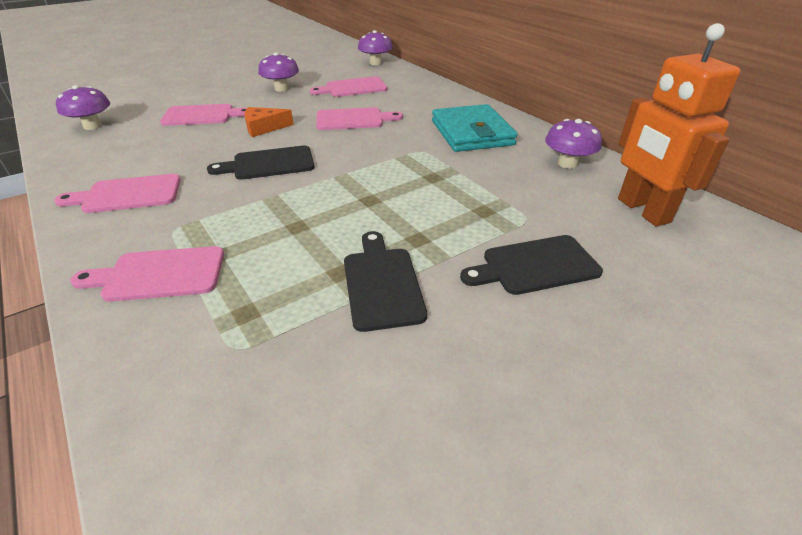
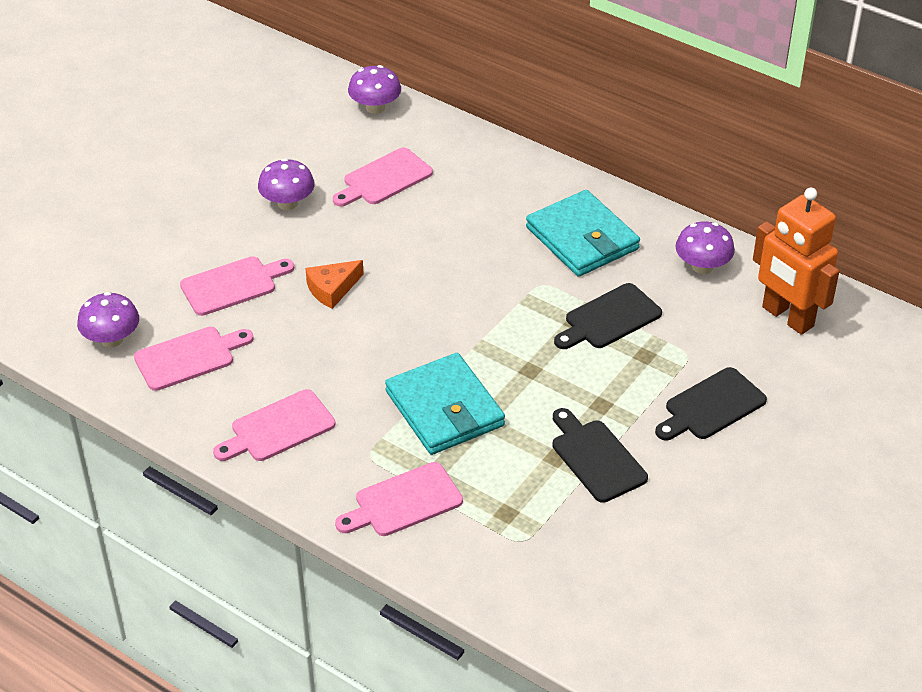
camera: 20 degrees left, 5 degrees up
(269, 164) = (388, 347): black cutting board -> black cutting board (609, 319)
(272, 211) = (444, 409): none -> turquoise wallet
(353, 119) = (429, 246): pink cutting board -> pink cutting board (189, 357)

